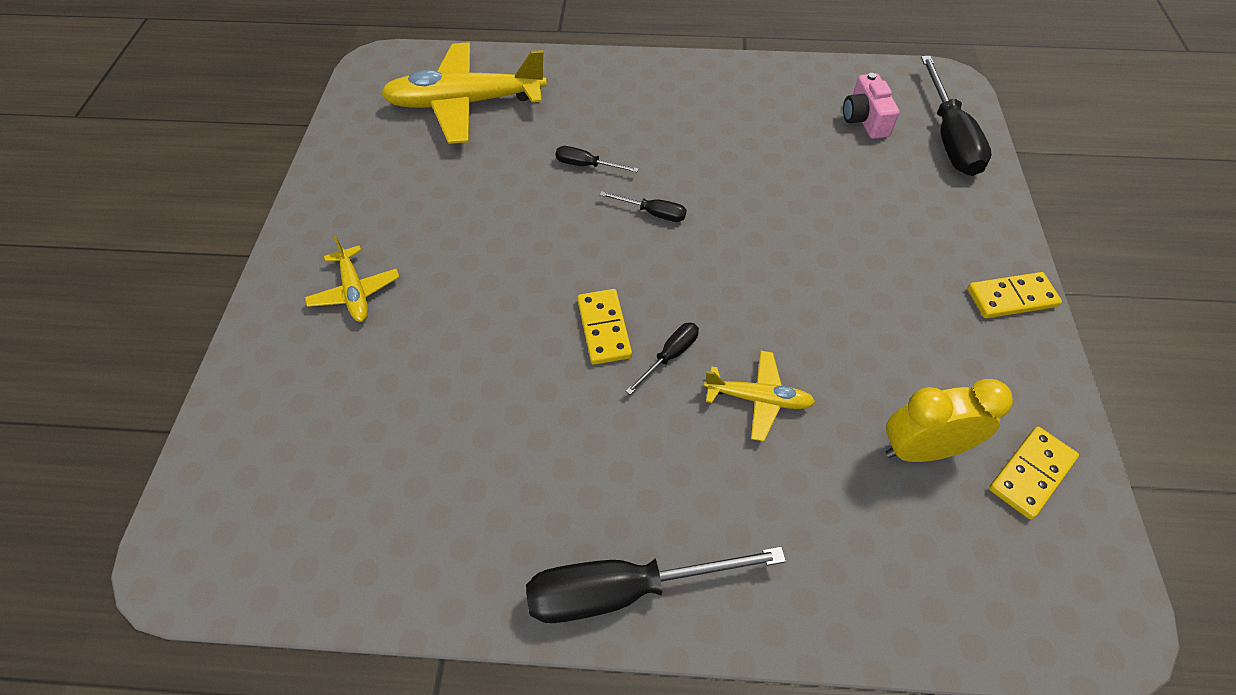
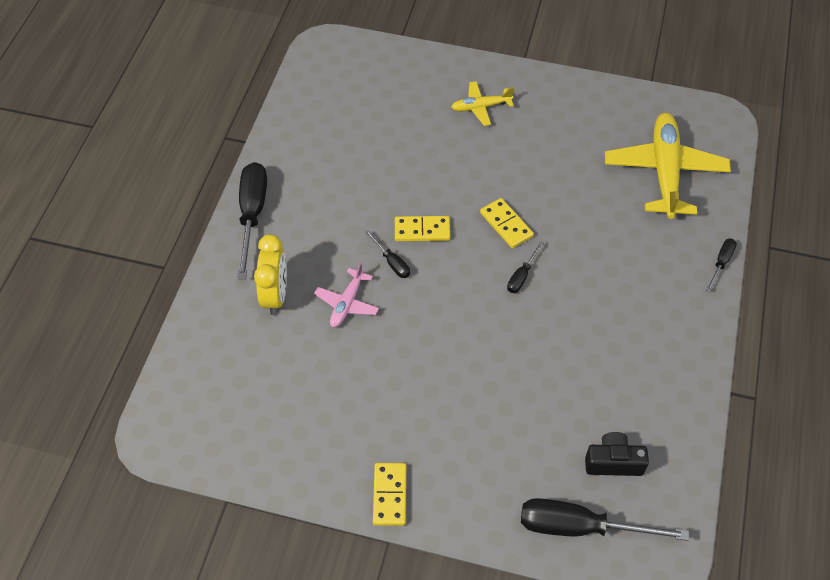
camera: 100 degrees right, 0 degrees up
(586, 165) = (580, 242): black screwdriver -> black screwdriver (721, 263)
(758, 399) = (347, 303): yellow plane -> pink plane
(864, 120) = (613, 462): pink camera -> black camera
(921, 449) = (286, 383): yellow clock -> yellow clock (275, 295)
(1031, 474) = (251, 441): yellow domino -> yellow domino (506, 225)

